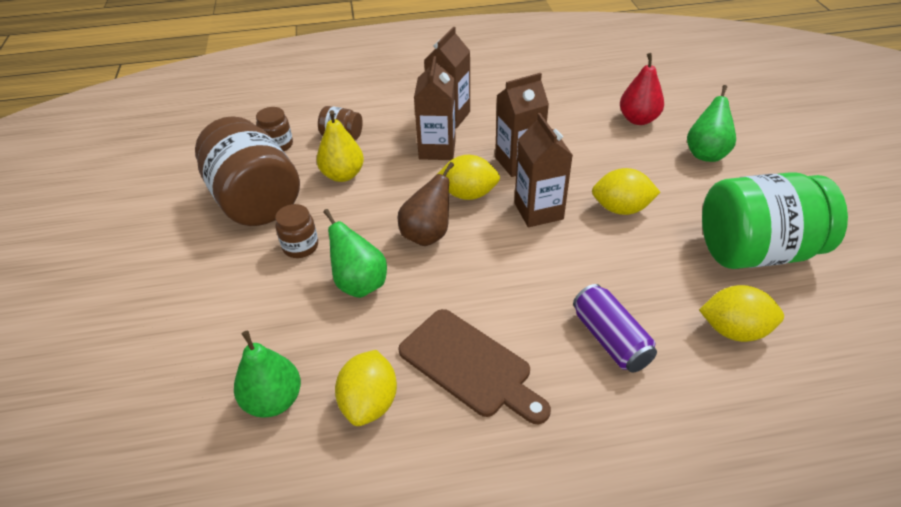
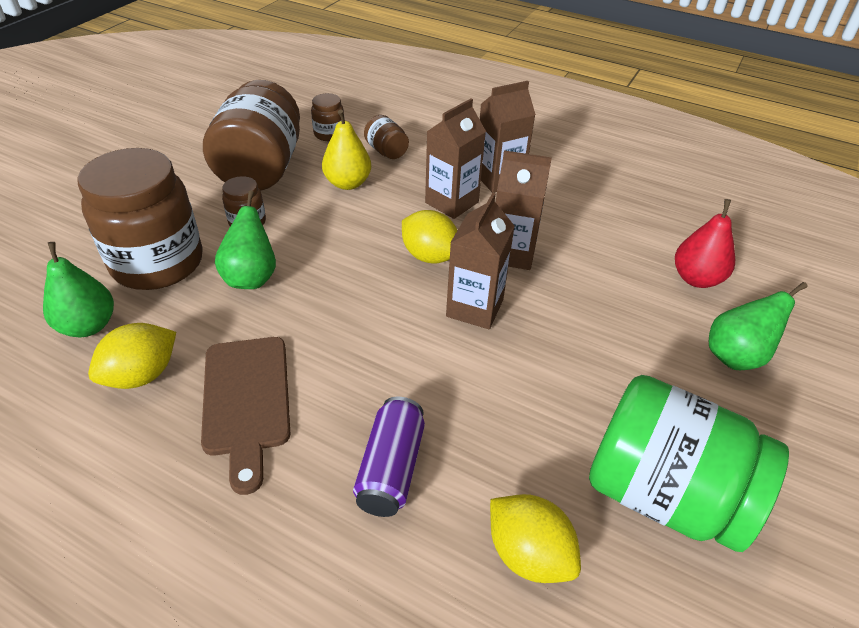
camera: 35 degrees right, 0 degrees up
(266, 319) = (158, 263): none -> brown jar
(427, 235) = (351, 270): brown pear -> none
(621, 209) = (561, 355): yellow lemon -> none

